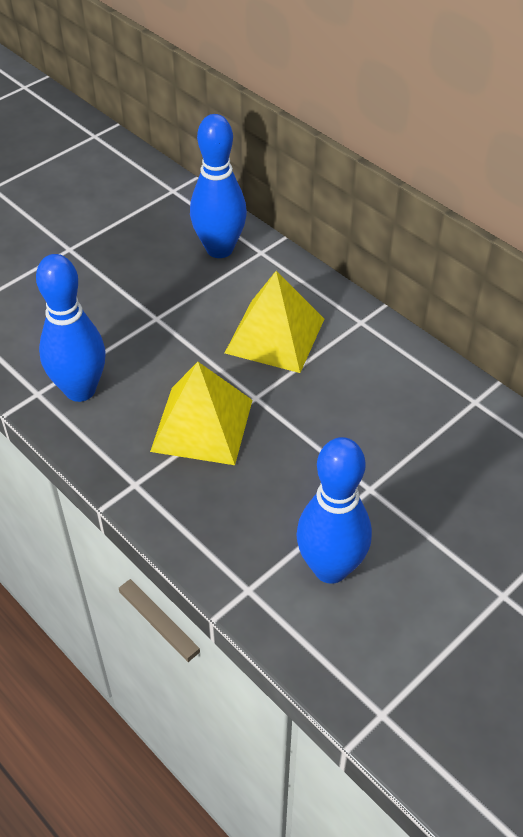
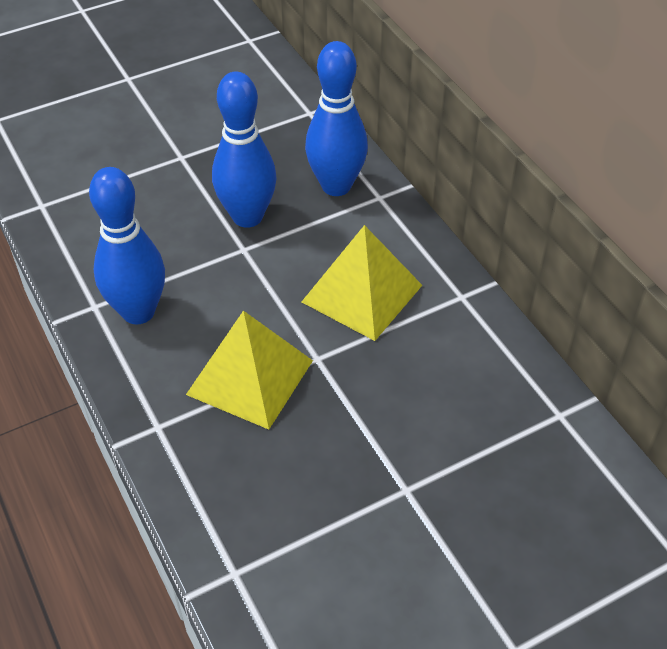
camera: 15 degrees right, 0 degrees up
(330, 568) = (331, 571): blue bowling pin -> blue bowling pin (247, 217)

